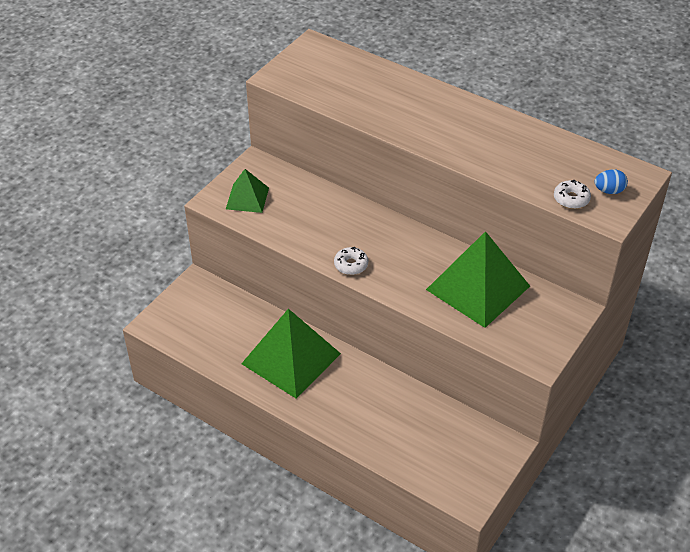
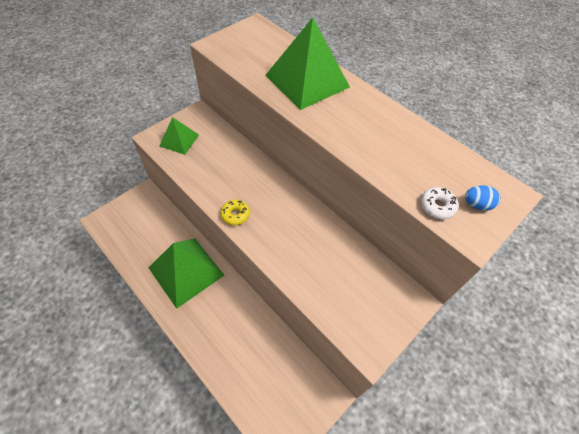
camera: 10 degrees right, 10 degrees up
(351, 265) = (235, 215): white donut -> yellow donut
(478, 288) = (334, 259): green pyramid -> green pyramid (307, 81)

